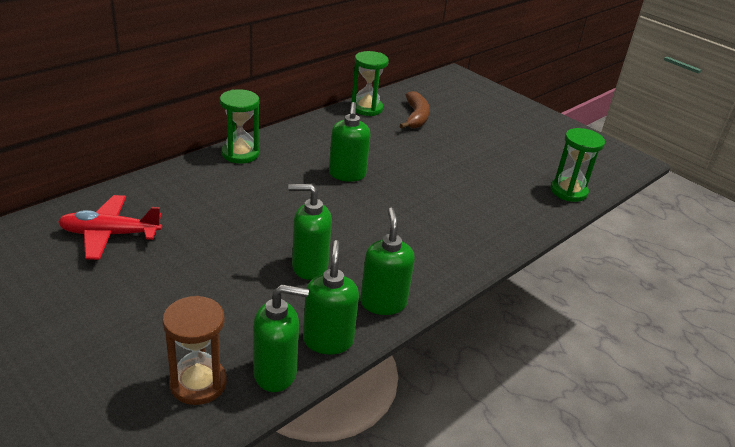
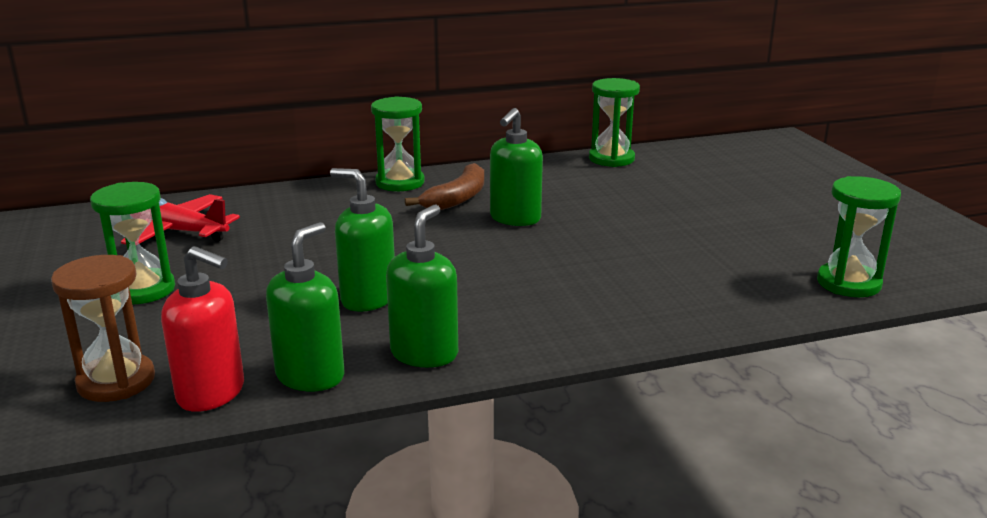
camera: 30 degrees right, 10 degrees down
(137, 297) = (142, 290): none -> green hourglass
(276, 373) = (212, 393): green soap dispenser -> red soap dispenser
(416, 117) = (675, 174): brown banana -> brown banana (457, 198)

